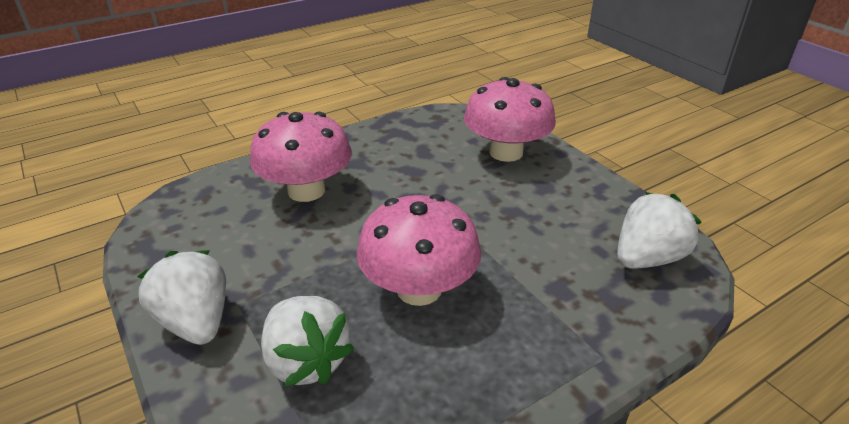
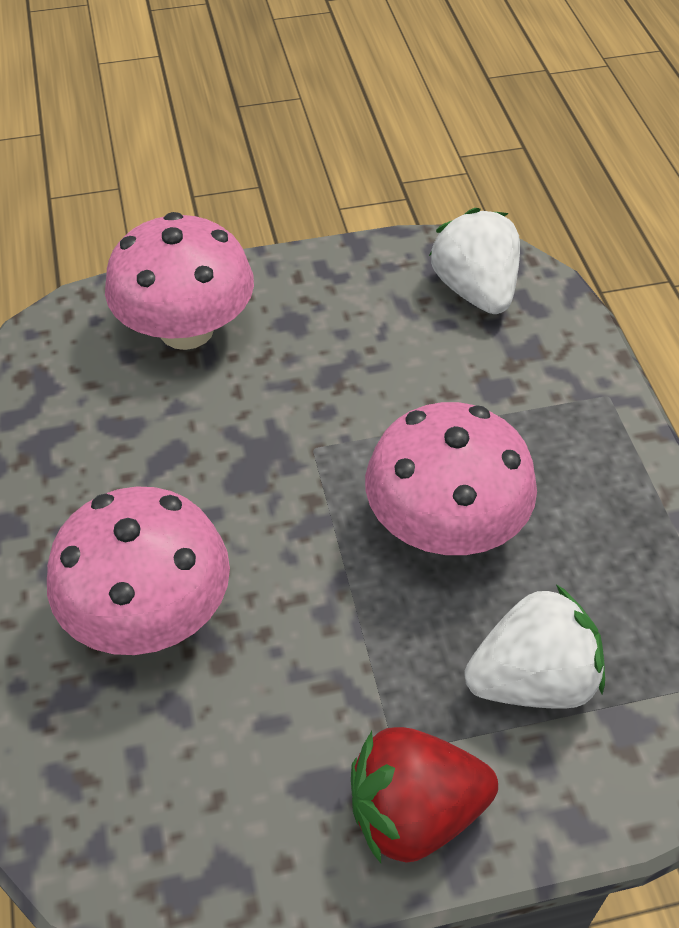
camera: 70 degrees left, 15 degrees up
(196, 322) = (415, 812): white strawberry -> red strawberry

